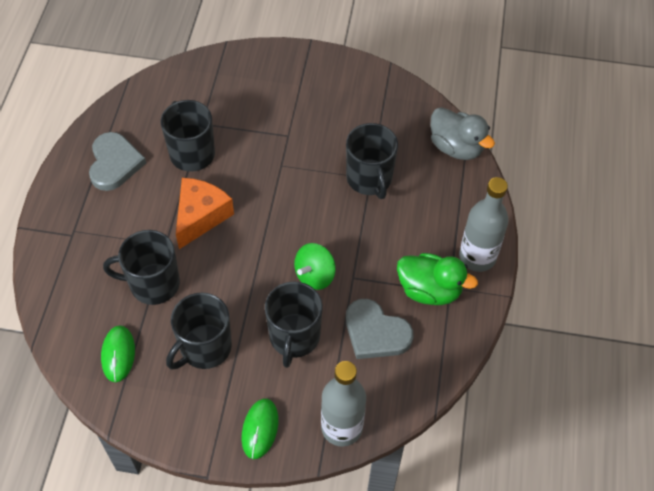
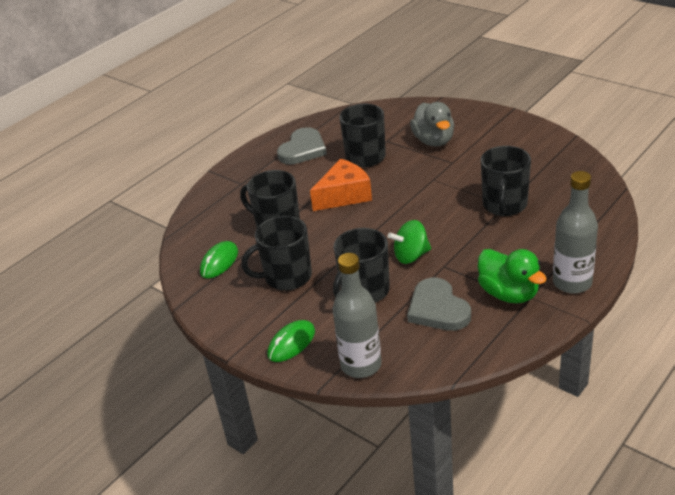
camera: 35 degrees right, 20 degrees down
(456, 147) = (602, 202): grey duck -> grey duck (434, 141)

